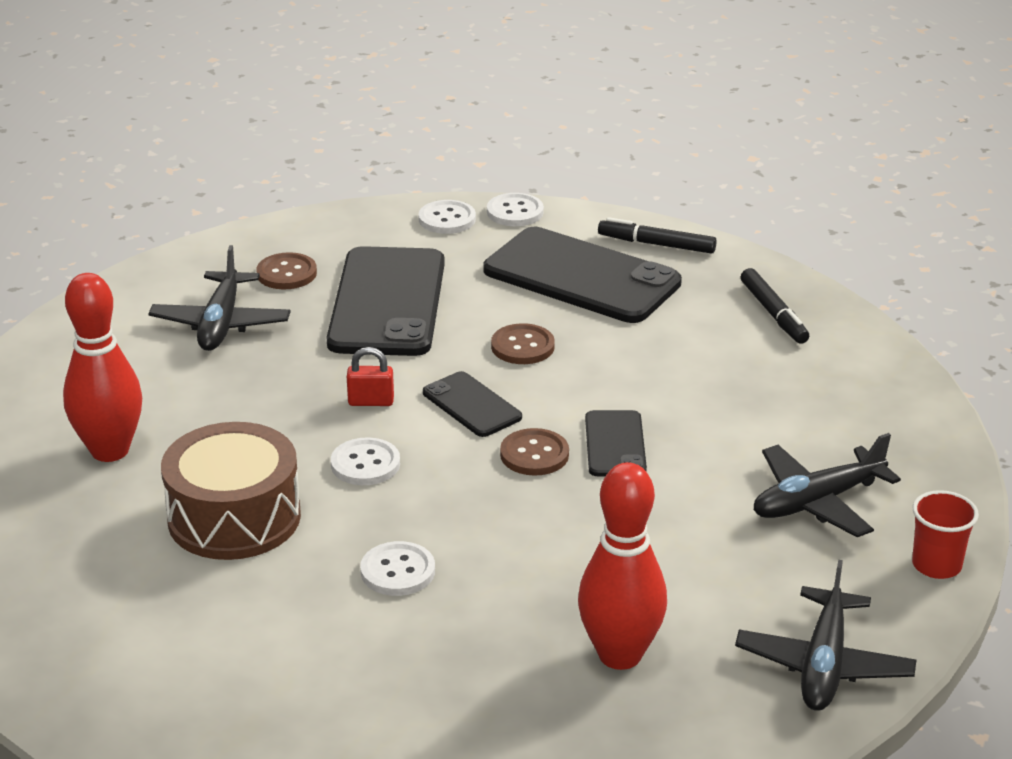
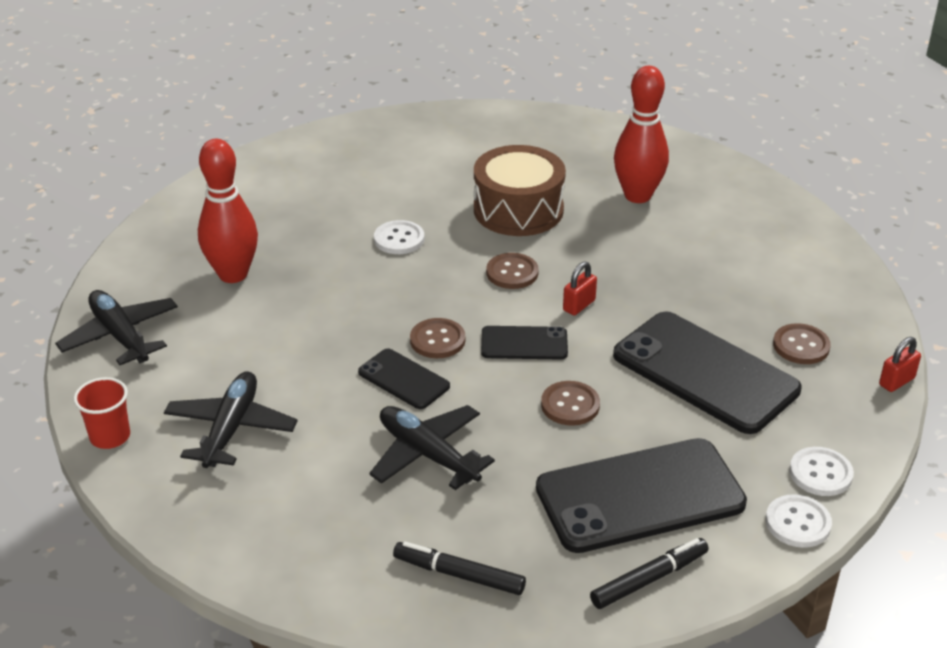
camera: 130 degrees right, 5 degrees up
(221, 324) = (752, 288): black plane -> black plane (428, 454)
(284, 221) = (896, 381): none -> red padlock
(365, 464) = (512, 273): white button -> brown button

